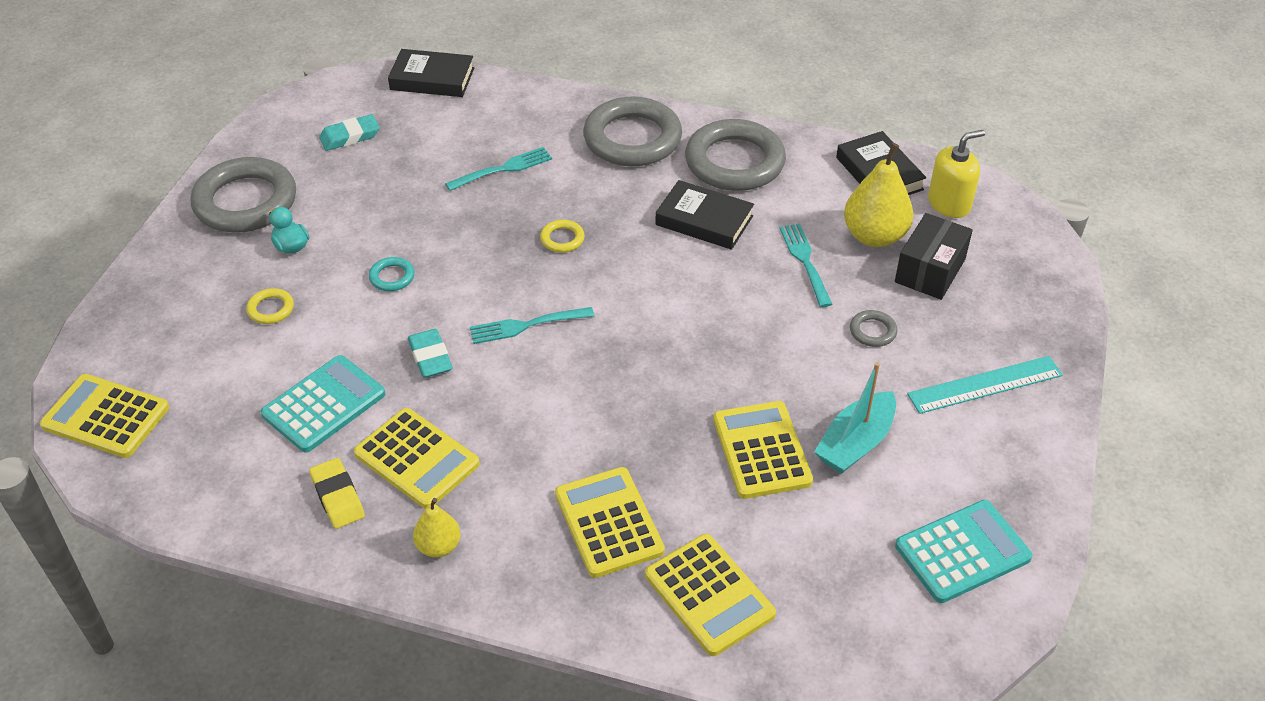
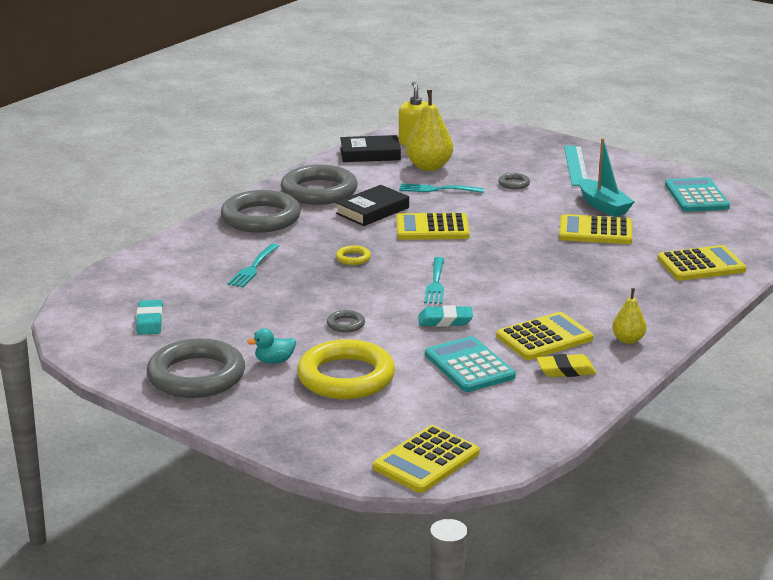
camera: 70 degrees left, 20 degrees down
(271, 309) = (346, 377): yellow ring -> yellow ring, size x2.40
(392, 277) = (346, 324): turquoise ring -> grey ring
(432, 79) = (105, 278): black book -> none
(502, 169) = (253, 267): turquoise fork -> turquoise fork turned 150 degrees counterclockwise
(609, 522) = (632, 284): yellow calculator -> yellow calculator (432, 228)
(930, 270) = (472, 159): black box -> none

